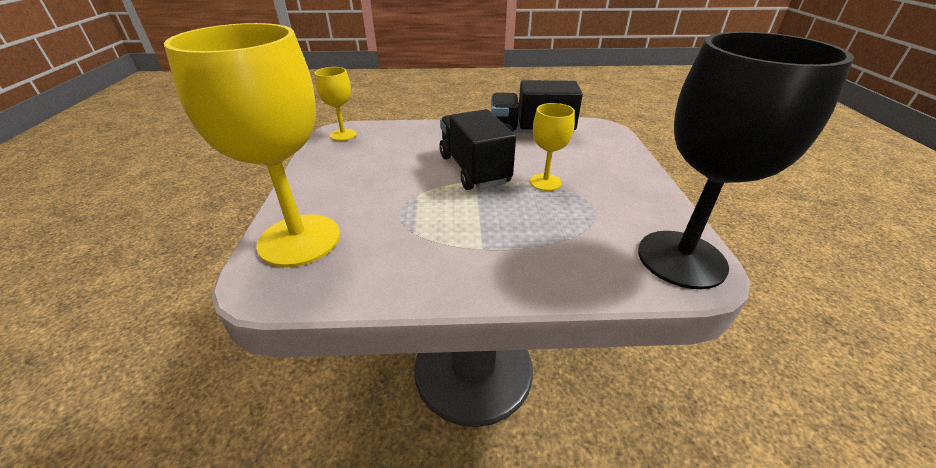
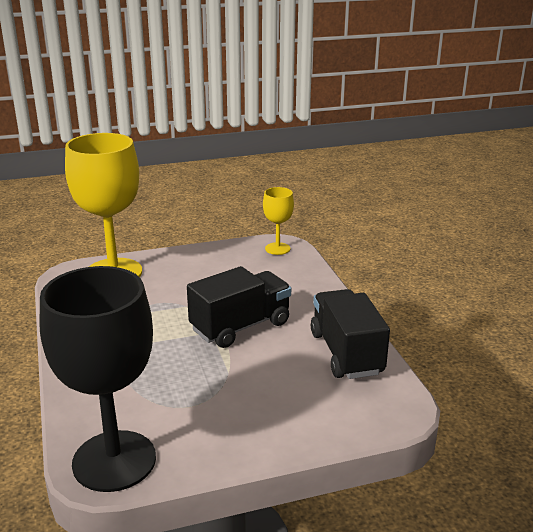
camera: 75 degrees right, 10 degrees down
(545, 182) = (231, 371): yellow goblet -> none

